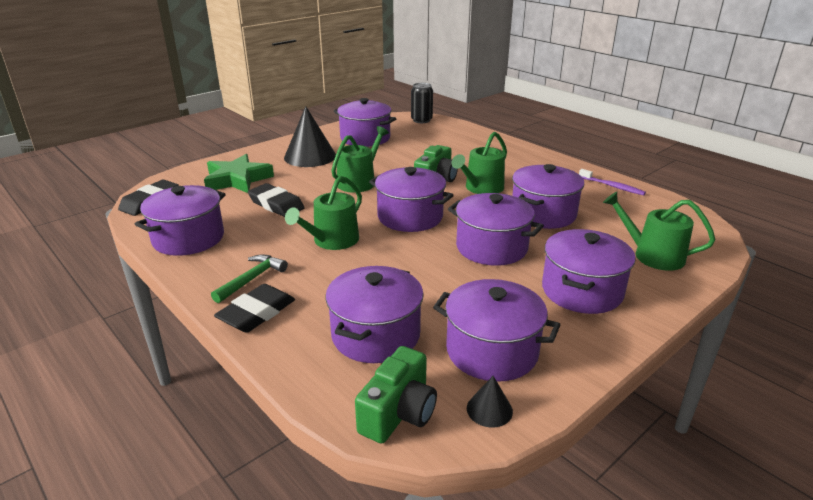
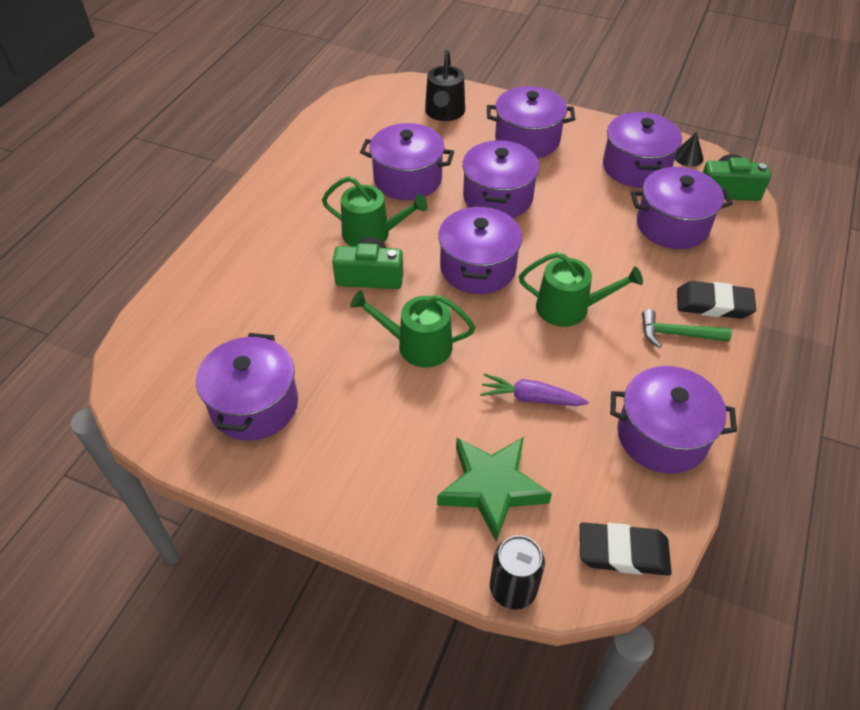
camera: 115 degrees left, 20 degrees up
(276, 204) = (530, 398): black eraser -> purple carrot
(310, 156) = (362, 441): black cone -> none
(421, 120) = (139, 364): black can -> black can (513, 588)
(612, 186) = (313, 145): purple toothbrush -> none
(652, 255) = (444, 112): green watering can -> black watering can

